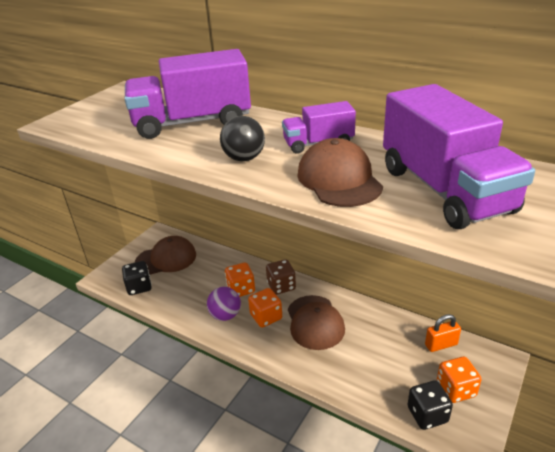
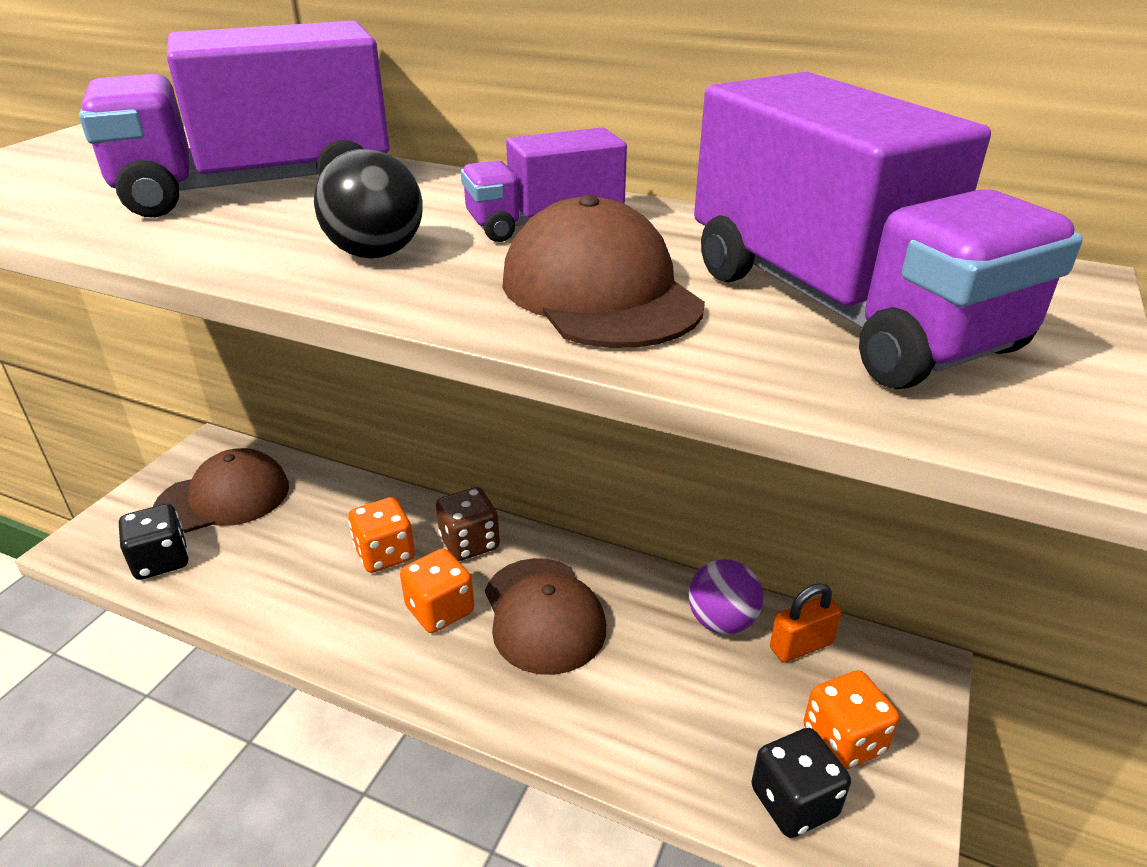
camera: 10 degrees left, 0 degrees up
(225, 315) = (352, 612): purple ball -> purple ball (721, 621)

